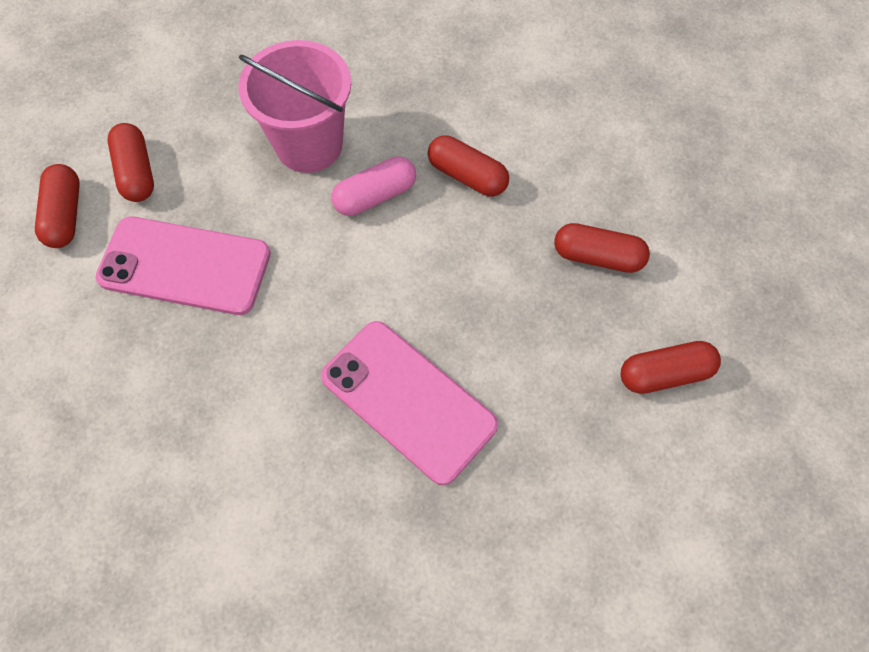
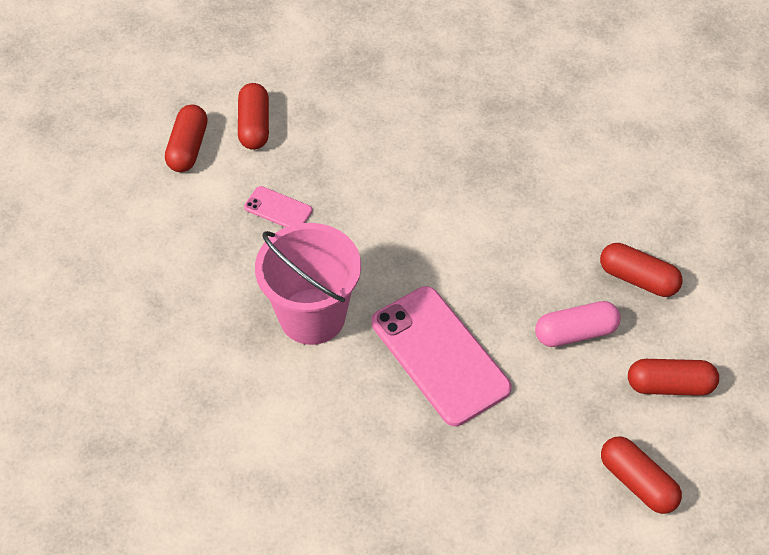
camera: 15 degrees right, 10 degrees down
(185, 266) = (278, 209): pink phone -> pink phone, size x0.46
(309, 145) = (407, 133): pink bucket -> pink bucket (312, 316)
(375, 196) = (453, 187): pink capsule -> pink capsule (575, 333)
(467, 176) = (539, 188): red capsule -> red capsule (637, 482)

